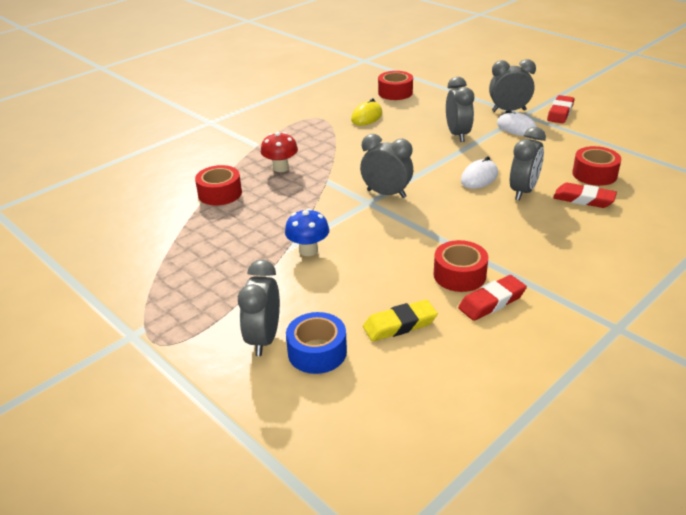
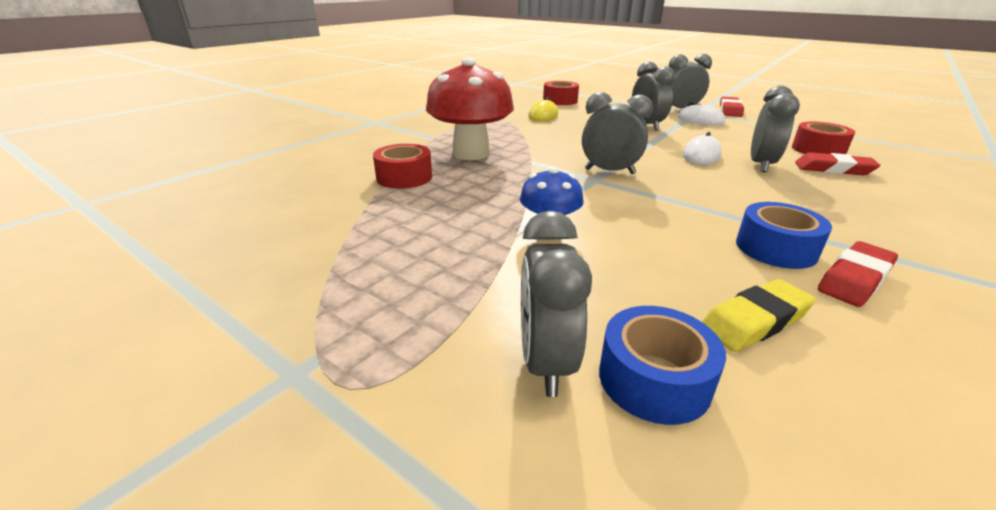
camera: 10 degrees left, 5 degrees down
(281, 168) = (471, 153): red mushroom -> red mushroom, size x1.93
(459, 275) = (776, 248): red tape -> blue tape

